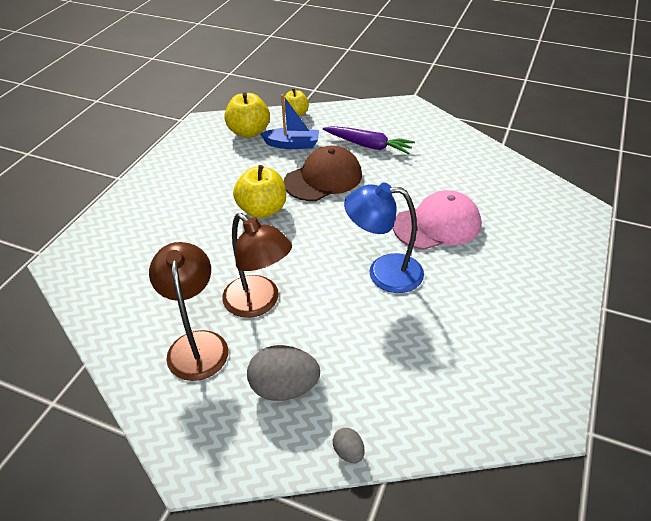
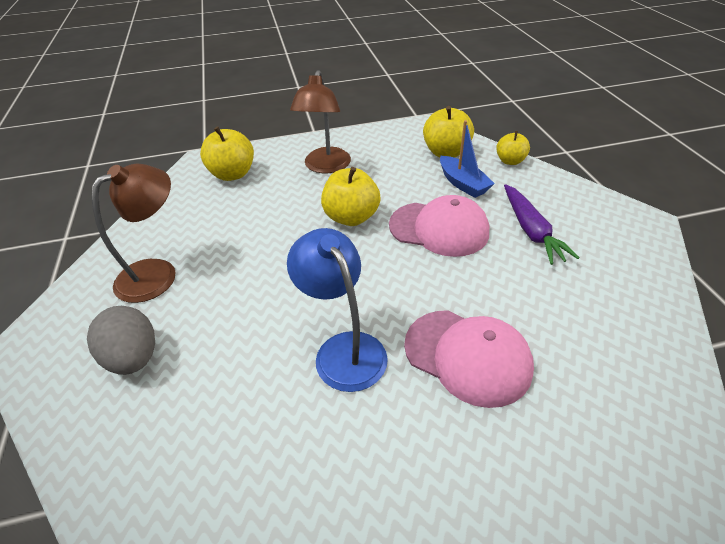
camera: 55 degrees right, 0 degrees up
(115, 249) = (233, 174): none -> yellow apple
(259, 303) = (229, 282): brown lamp -> brown lamp (325, 167)
(323, 178) = (439, 229): brown cap -> pink cap
(348, 452) = (71, 455): grey egg -> none

